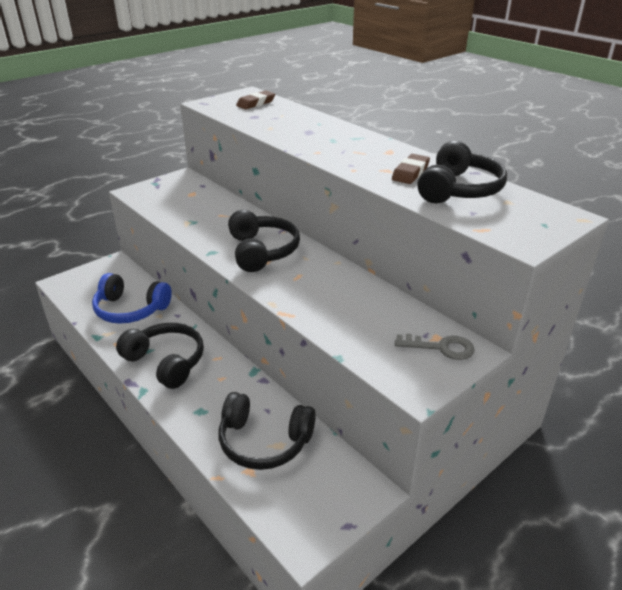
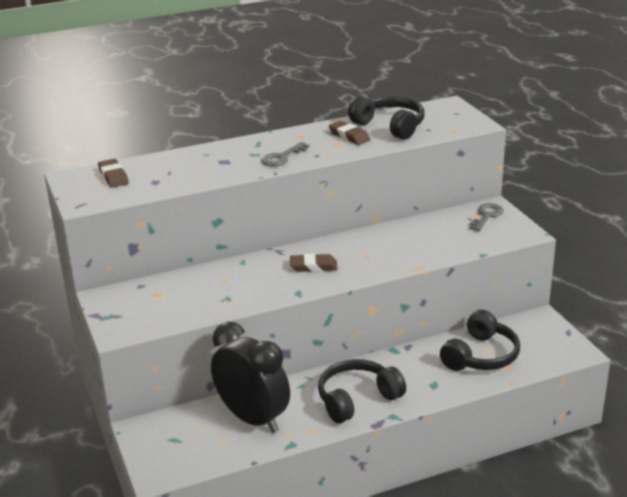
camera: 70 degrees left, 5 degrees down
(130, 309) = (253, 418): blue headphones -> black clock
(262, 251) = (313, 266): black headphones -> brown eraser
(333, 151) = (282, 157): none -> grey key

